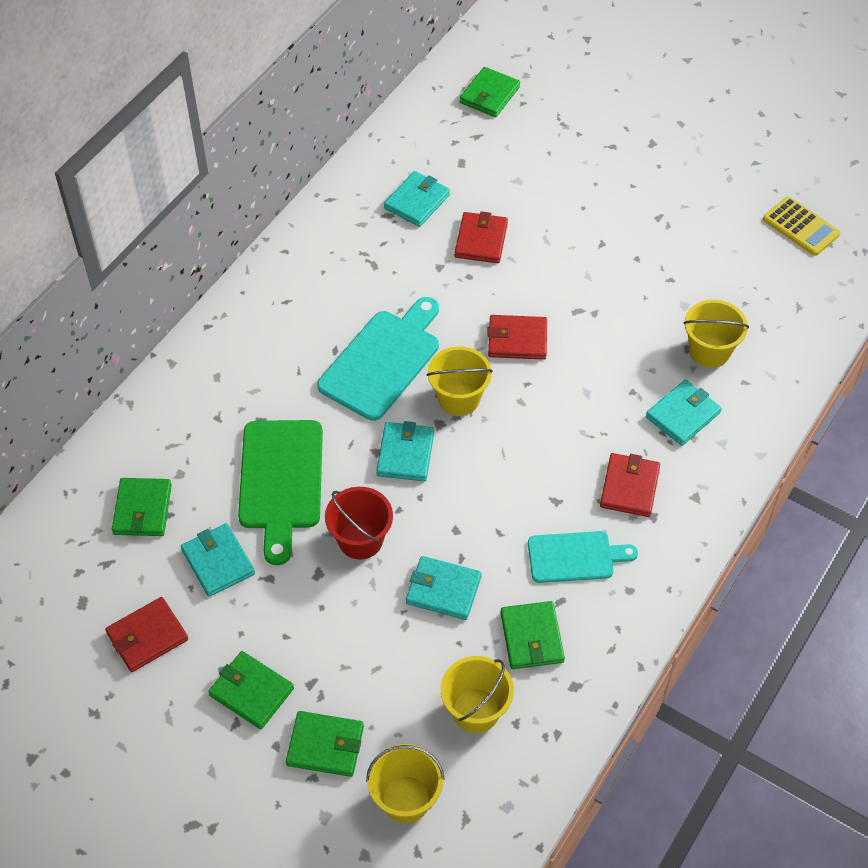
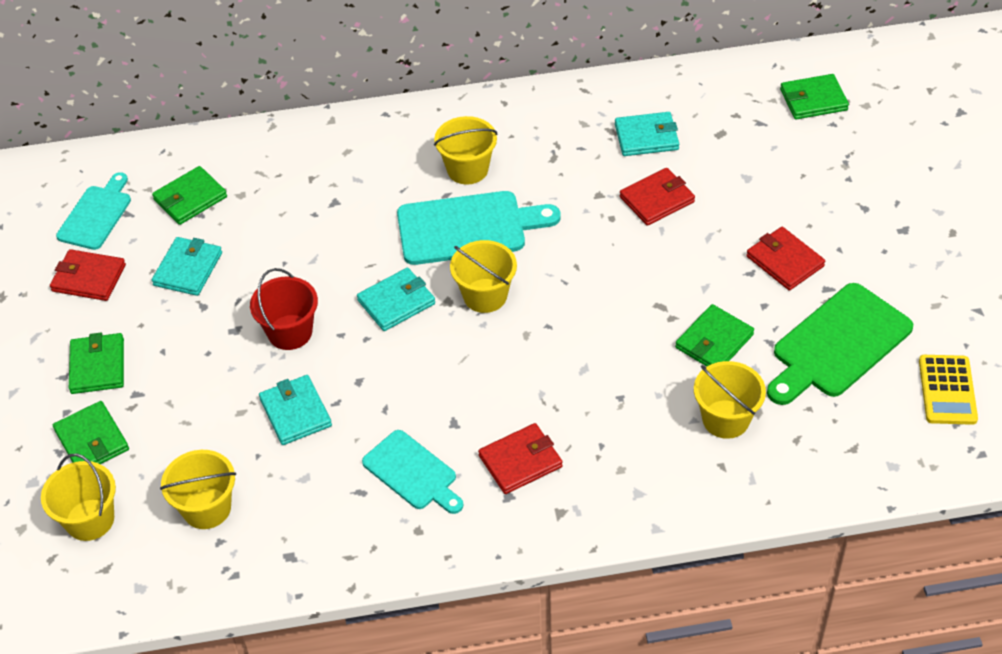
camera: 50 degrees right, 5 degrees down
(82, 585) = (96, 215): none -> turquoise cutting board
(281, 481) = (294, 251): green cutting board -> green cutting board (838, 344)
(325, 320) = (467, 169): none -> yellow bucket
(517, 340) = (584, 290): red wallet -> red wallet (784, 261)
(532, 637) = (308, 497): green wallet -> green wallet (714, 341)
(682, 415) = (635, 446): turquoise wallet -> none

